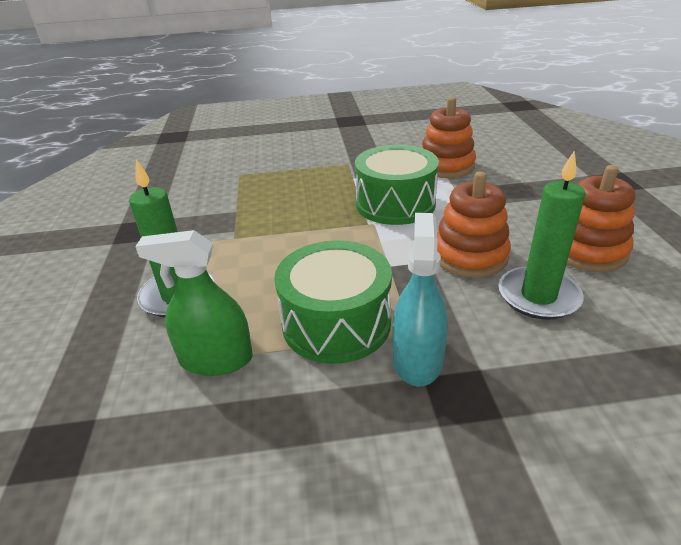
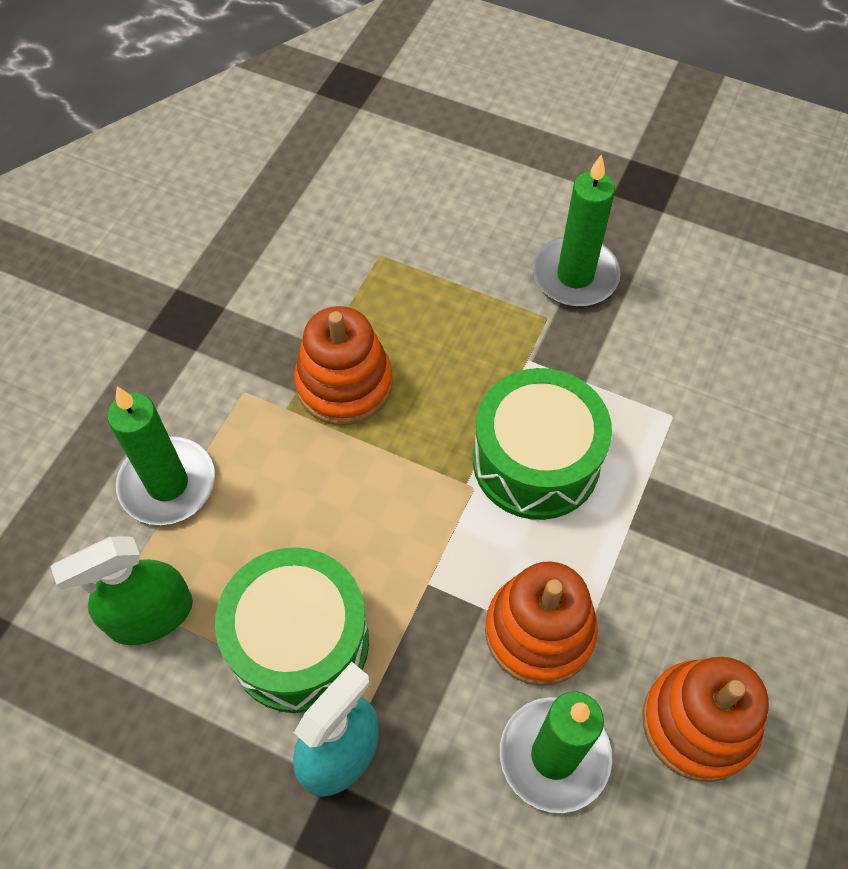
camera: 30 degrees right, 25 degrees up
(216, 359) = (150, 615): green spray bottle -> green spray bottle turned 60 degrees counterclockwise
(347, 150) = (575, 275): none -> green candle
(446, 166) = (685, 412): orange stacking toy -> orange stacking toy (344, 384)

